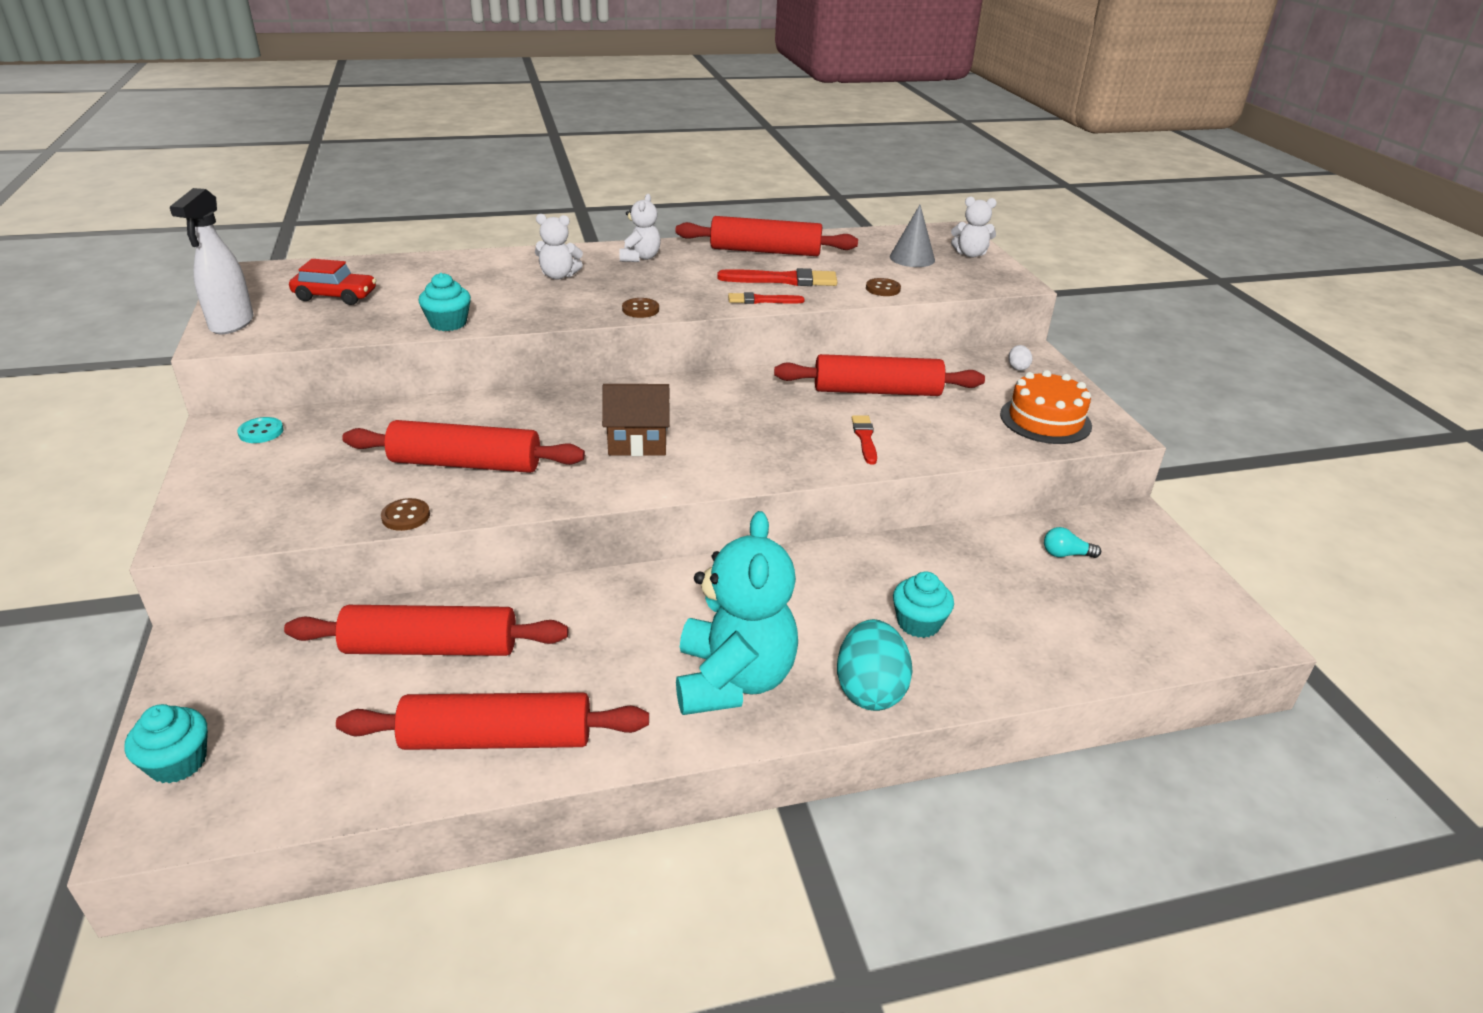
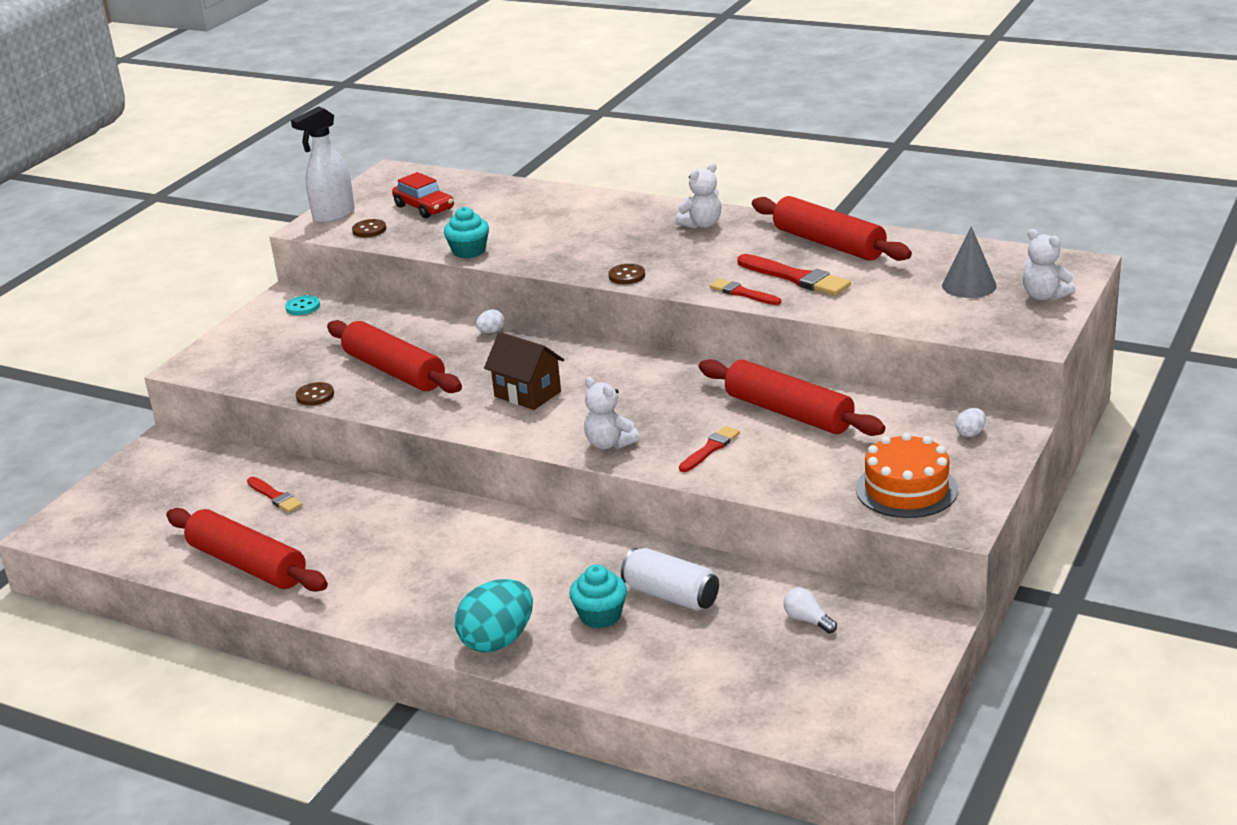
camera: 45 degrees right, 5 degrees down
(178, 762) = (92, 505): turquoise cupcake -> none
(431, 648) = (275, 496): red rolling pin -> red brush
(518, 399) = (491, 332): none -> white egg
(558, 276) = (608, 227): white teddy bear -> white teddy bear (609, 444)
(733, 680) = (420, 594): turquoise teddy bear -> none
(883, 289) = (878, 310): brown button -> brown button (369, 230)
(945, 579) = (671, 596): none -> white can
(1065, 554) = (807, 620): turquoise light bulb -> white light bulb

